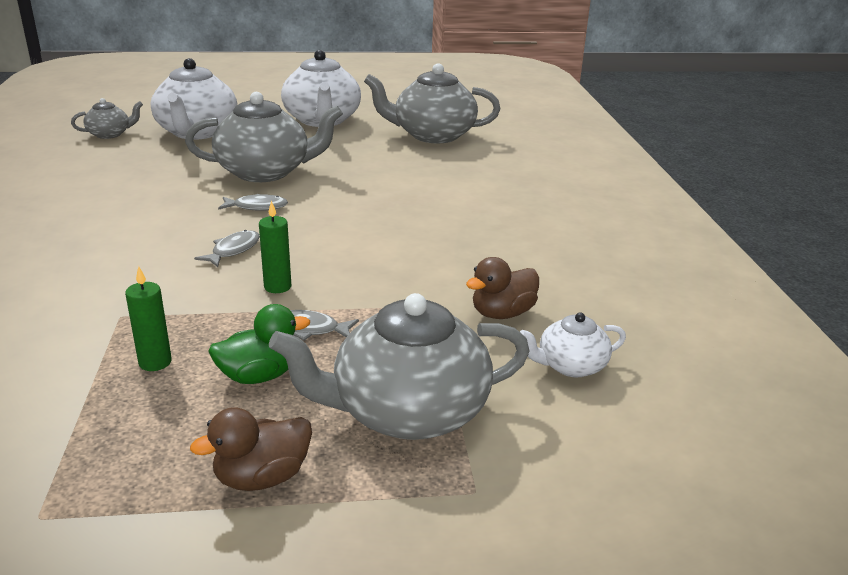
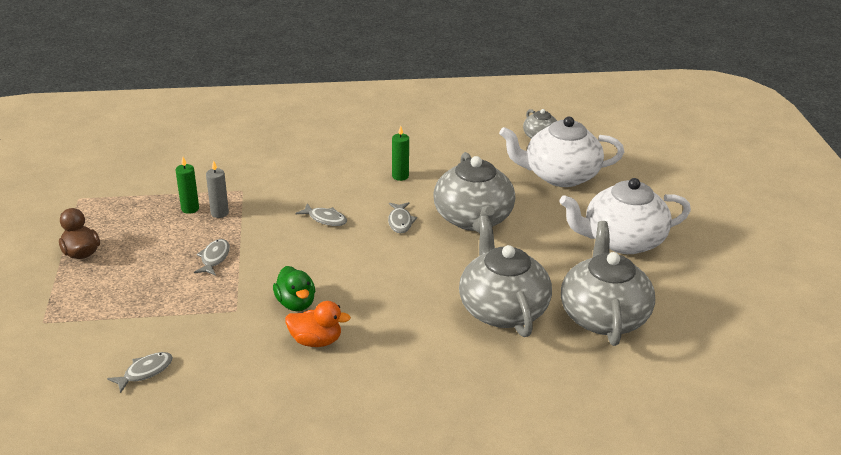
camera: 90 degrees right, 5 degrees up
(182, 332) = (219, 213): none -> grey candle
(259, 375) = (168, 244): green duck -> green duck (296, 303)
(277, 287) = (270, 242): green candle -> green candle (400, 176)
(407, 412) = (117, 299): grey teapot -> grey teapot (502, 309)
(486, 254) = (316, 341): none -> orange duck
(502, 313) = (219, 344): brown duck -> none
(570, 366) = (145, 372): white teapot -> grey fish

